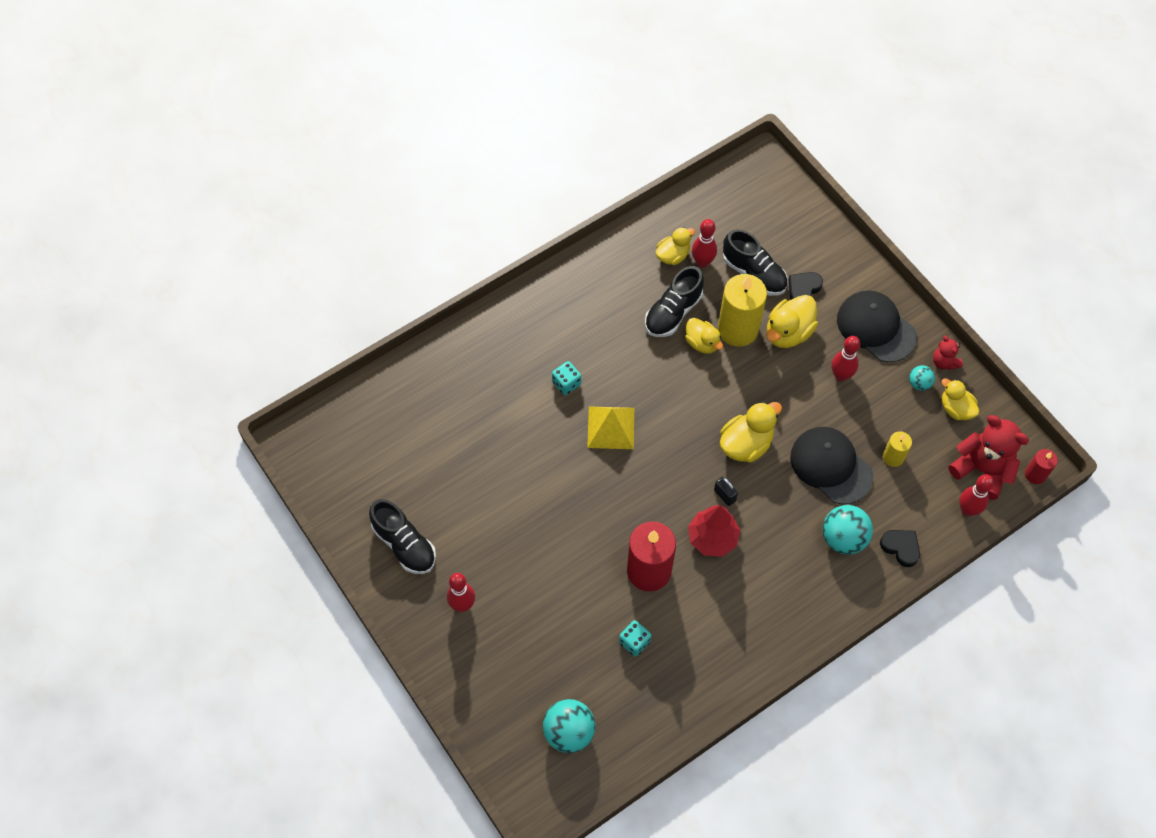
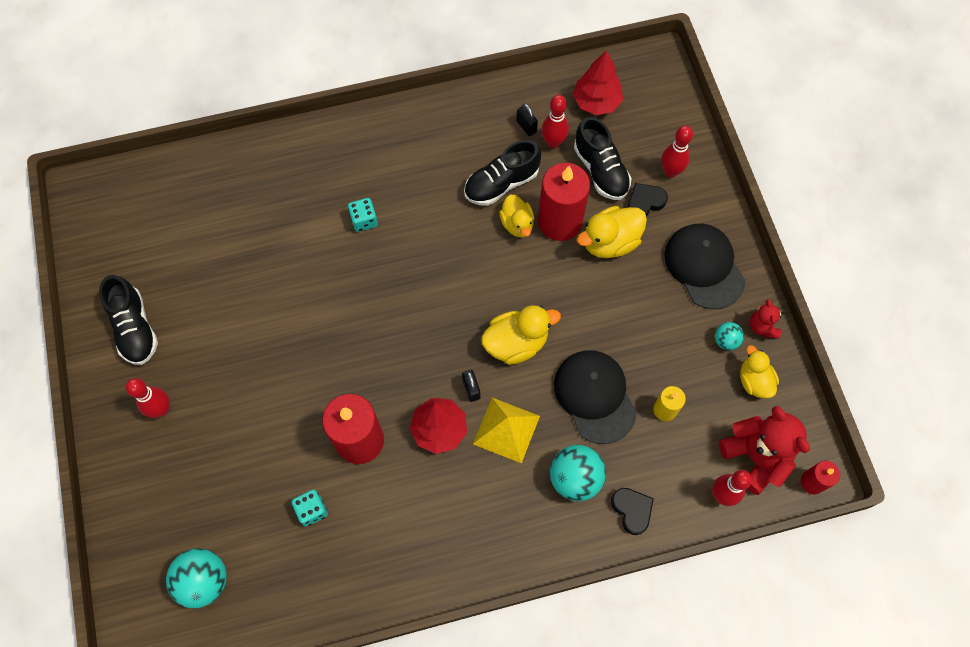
camera: 20 degrees right, 5 degrees up
(611, 427) = (387, 279): yellow pyramid -> yellow pyramid (506, 430)
(673, 255) = (526, 126): yellow duck -> black padlock
(724, 215) = (596, 102): none -> red tree
(738, 329) = (559, 221): yellow candle -> red candle
(841, 375) = (646, 304): red bowling pin -> red bowling pin (670, 171)

